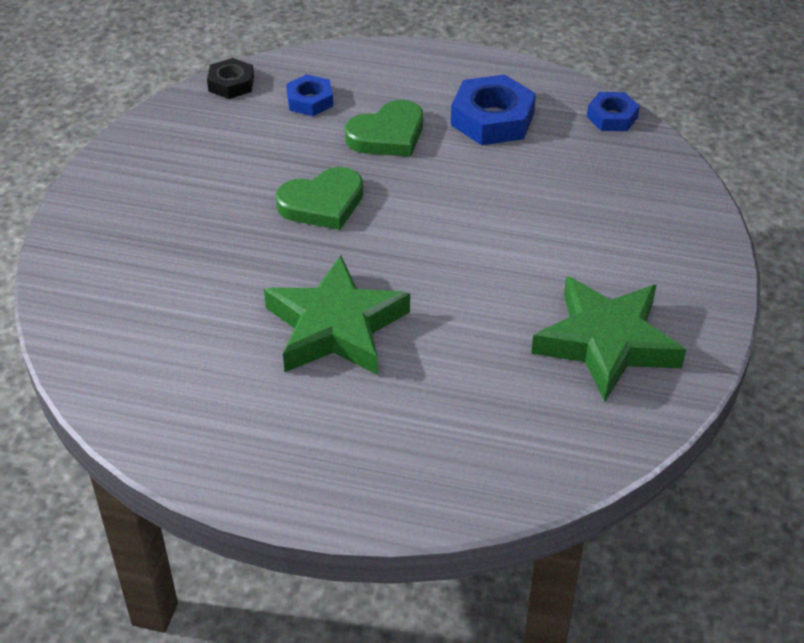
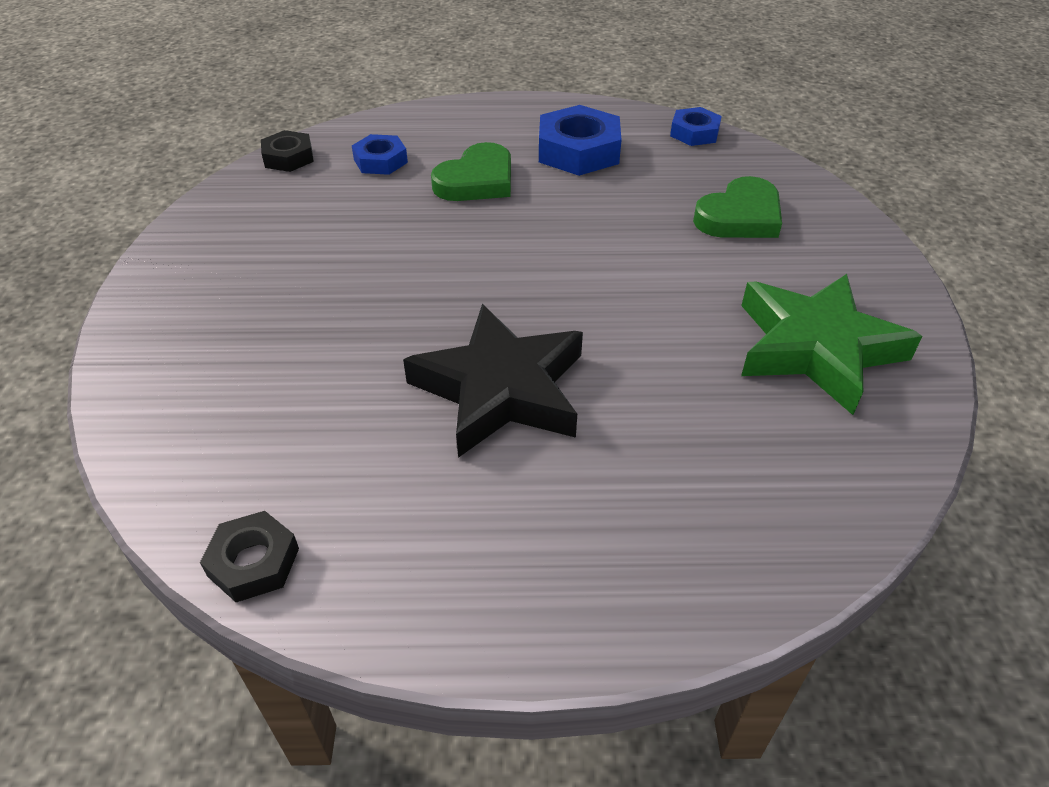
camera: 15 degrees left, 0 degrees up
(121, 414) = (253, 562): none -> black nut
(322, 203) = (432, 257): green heart -> green heart (740, 216)
(336, 327) = (501, 389): green star -> black star

